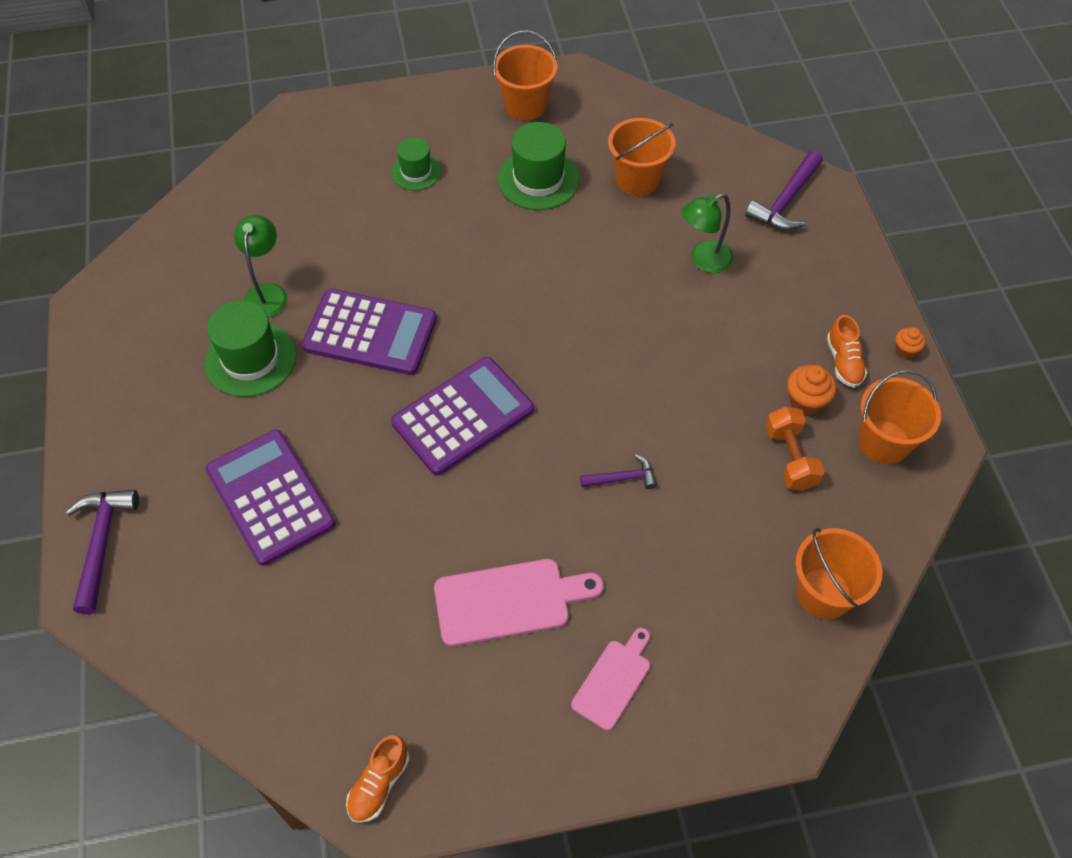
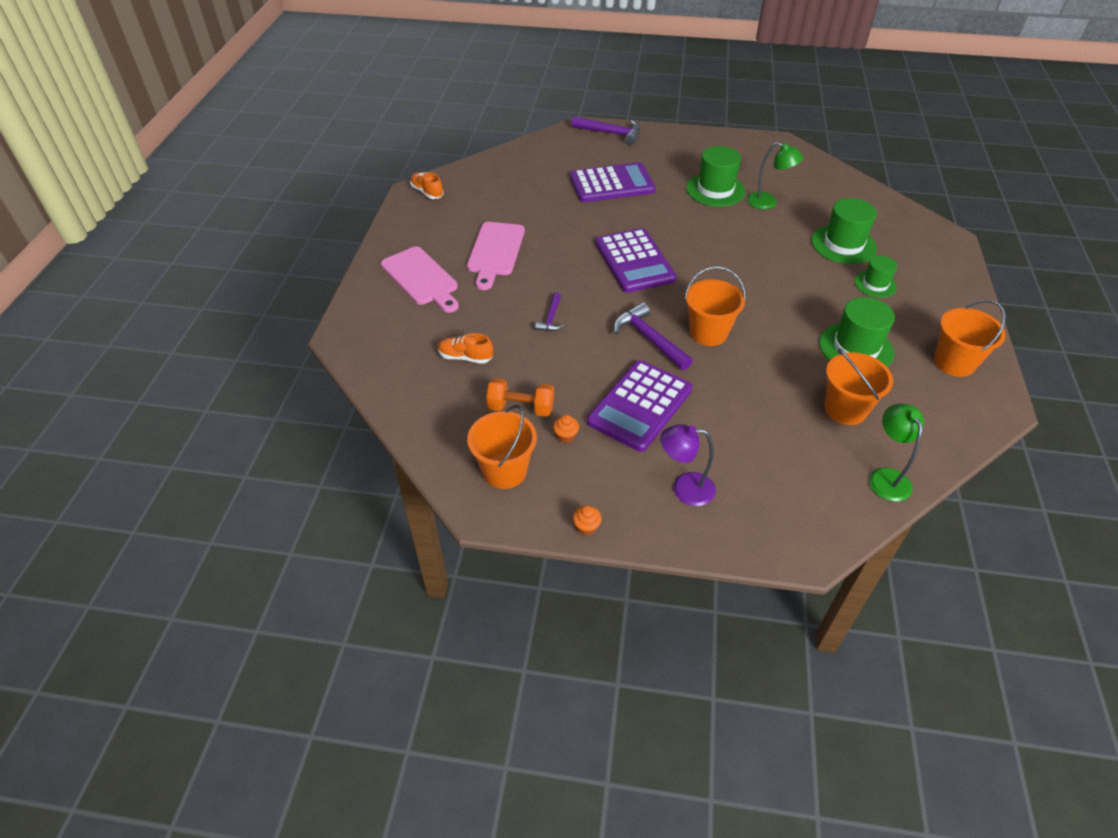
camera: 110 degrees right, 10 degrees down
(343, 206) = (843, 244): none -> green hat
(370, 333) = (719, 236): purple calculator -> purple calculator (639, 406)
(613, 680) = (421, 278): pink cutting board -> pink cutting board, size x1.58
(703, 260) = (736, 423): green lamp -> green lamp (886, 477)
(786, 201) = (796, 509): purple hammer -> purple hammer (649, 339)
(805, 401) = (566, 436): orange cupcake -> orange cupcake, size x0.63
(812, 285) = (684, 488): none -> purple lamp
(823, 593) = (410, 386): orange bucket -> orange bucket (708, 333)
(843, 362) = (592, 477): orange shoe -> orange shoe (465, 357)

